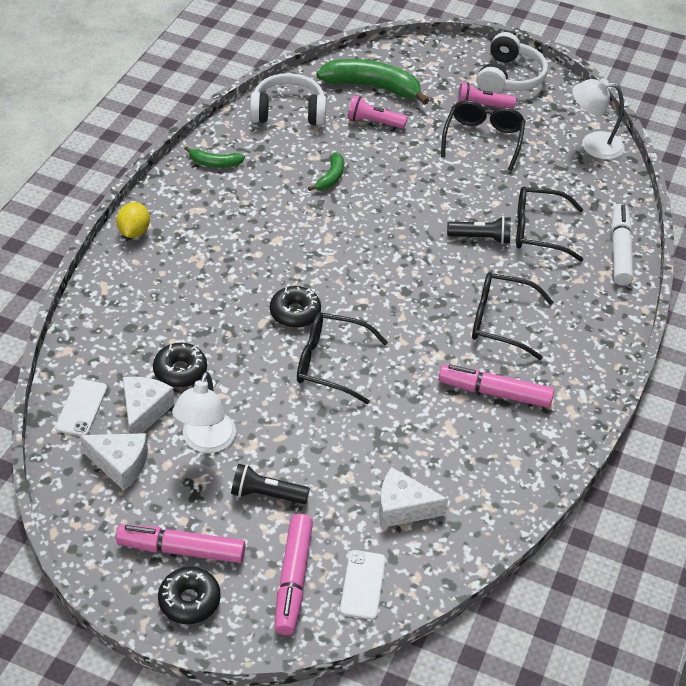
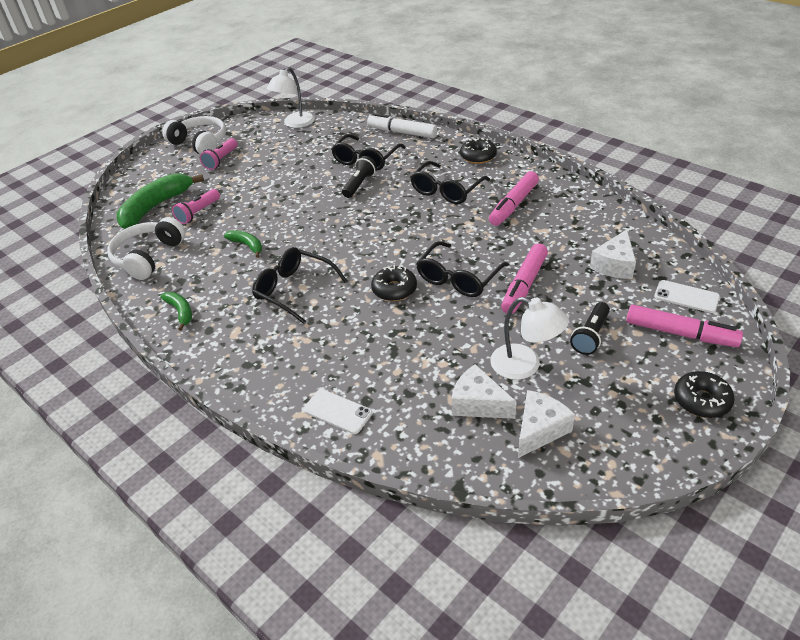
camera: 65 degrees left, 5 degrees down
(81, 408) = (460, 452): white phone -> white phone (337, 411)
(134, 232) = (238, 381): yellow lemon -> none
(180, 371) = (436, 371): black donut -> black donut (478, 156)
(181, 549) = (645, 398): pink marker -> pink marker (524, 285)
(214, 163) = (180, 312): green banana -> green banana turned 60 degrees counterclockwise
(483, 139) = (257, 166): black glasses -> black glasses (294, 290)

